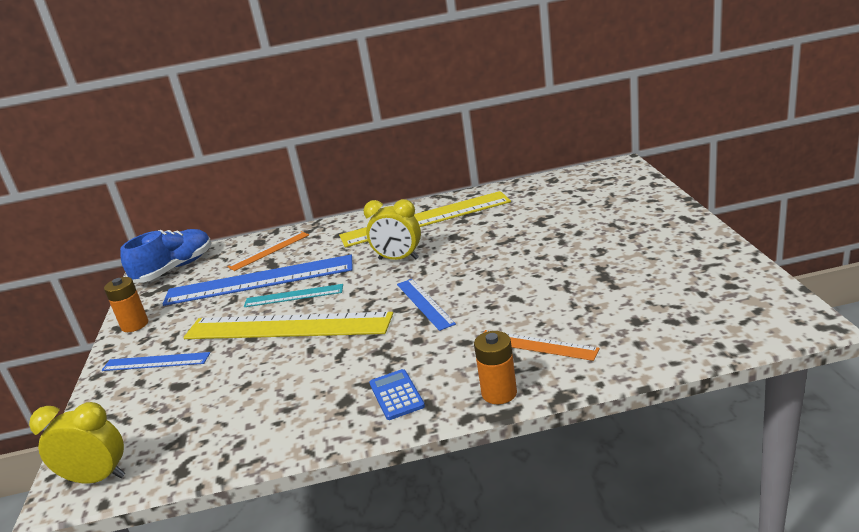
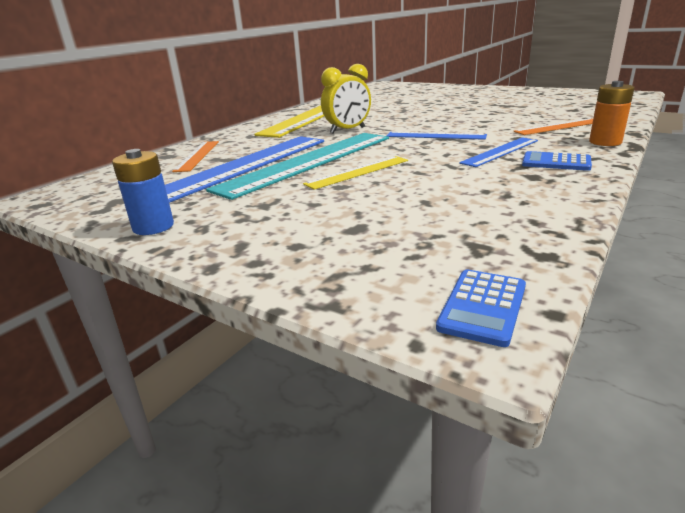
camera: 50 degrees left, 0 degrees up
(97, 478) = (483, 307): yellow clock -> blue calculator
(135, 325) = (153, 227): orange battery -> blue battery
(156, 362) = (274, 230): blue ruler -> blue ruler (500, 151)
(175, 269) = (93, 190): blue shoe -> none
(287, 326) = (358, 172): yellow ruler -> yellow ruler, size x0.50
(293, 296) = (309, 162): turquoise ruler -> turquoise ruler, size x2.00

